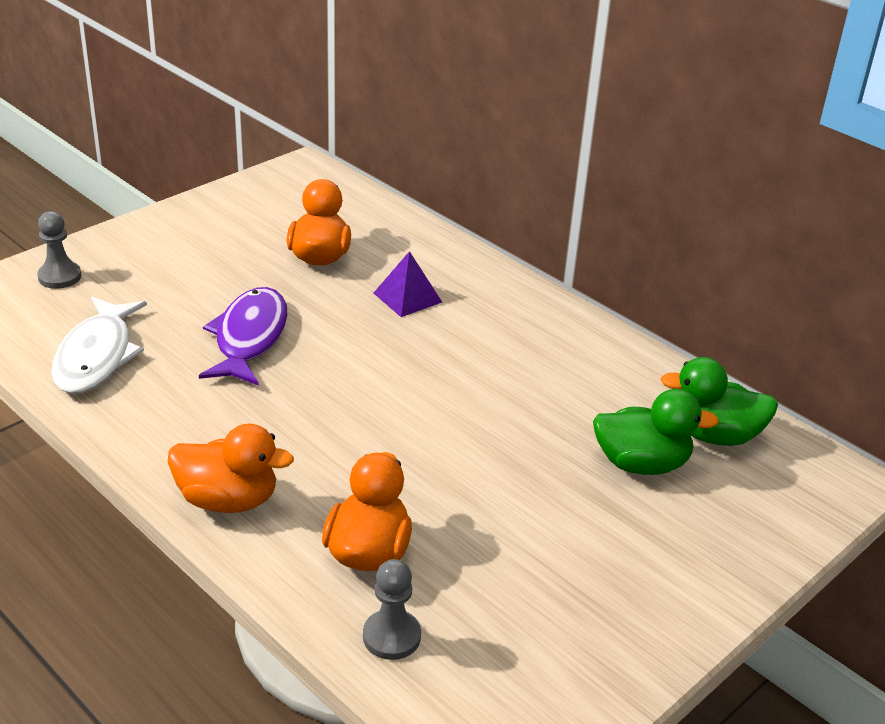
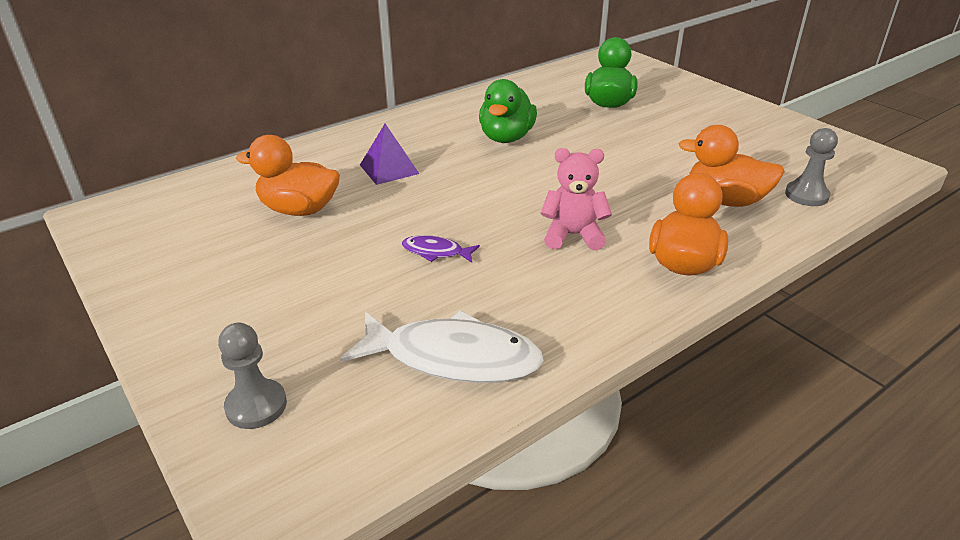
camera: 80 degrees left, 0 degrees up
(249, 338) = (436, 252): purple fish -> purple fish, size x0.48
(281, 423) = (573, 235): none -> pink teddy bear
(714, 435) = (577, 81): green duck -> green duck (506, 138)

